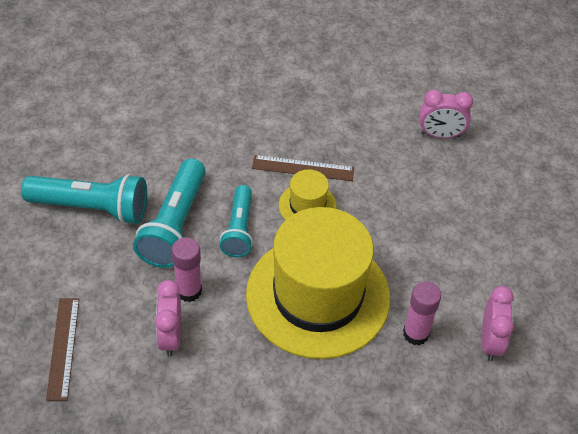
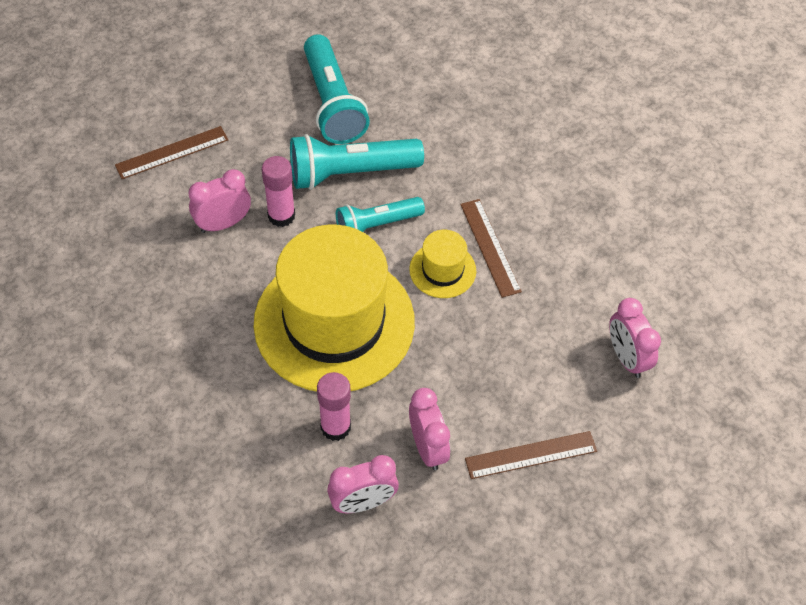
camera: 65 degrees right, 5 degrees up
(460, 281) = (427, 447): none -> pink clock
(494, 222) = (531, 455): none -> brown ruler

